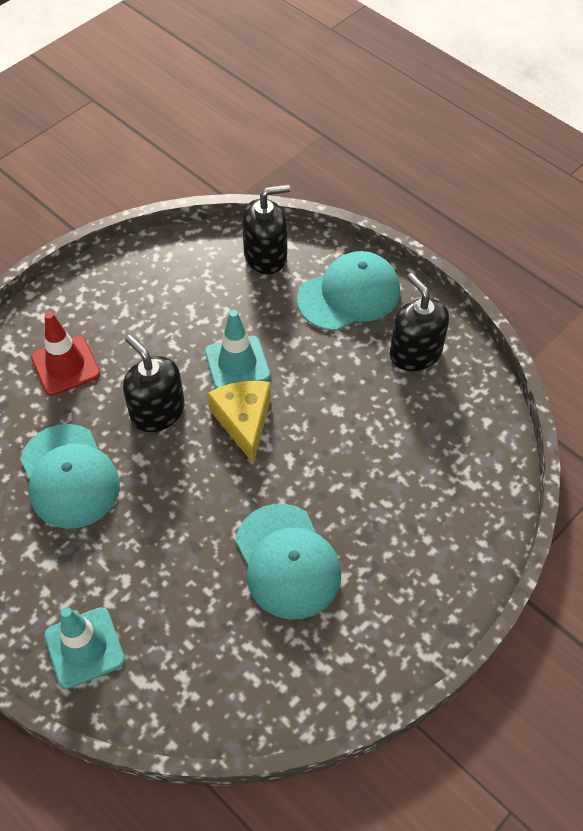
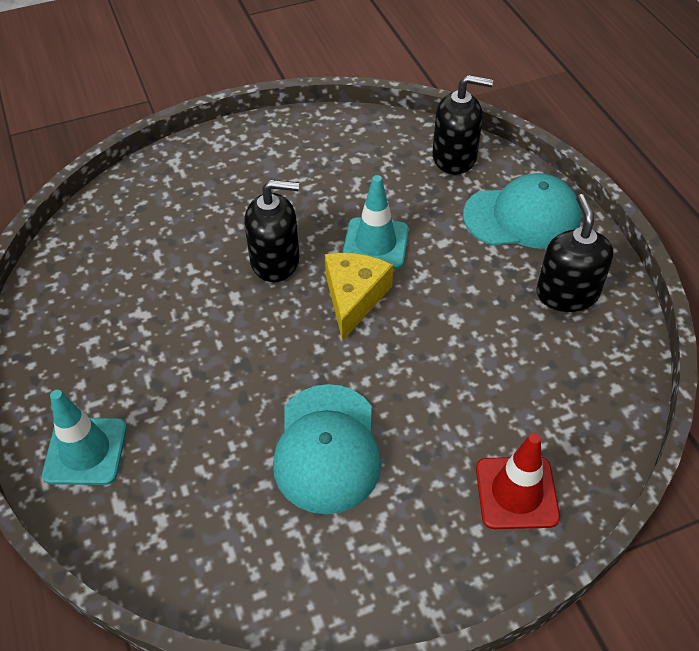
camera: 25 degrees right, 5 degrees down
(65, 366) = (214, 193): red traffic cone -> red traffic cone (516, 493)
(69, 476) = (162, 289): turquoise cap -> none
(157, 411) = (275, 261): black soap dispenser -> black soap dispenser turned 105 degrees clockwise

